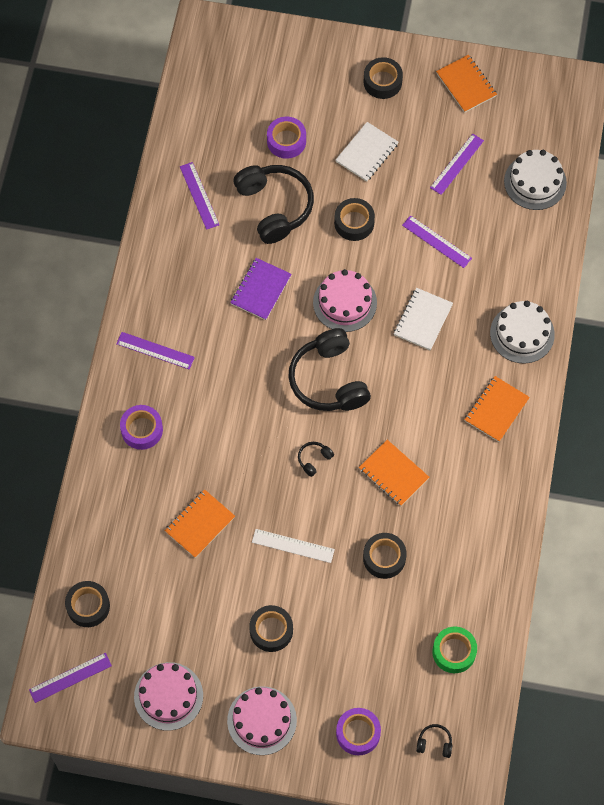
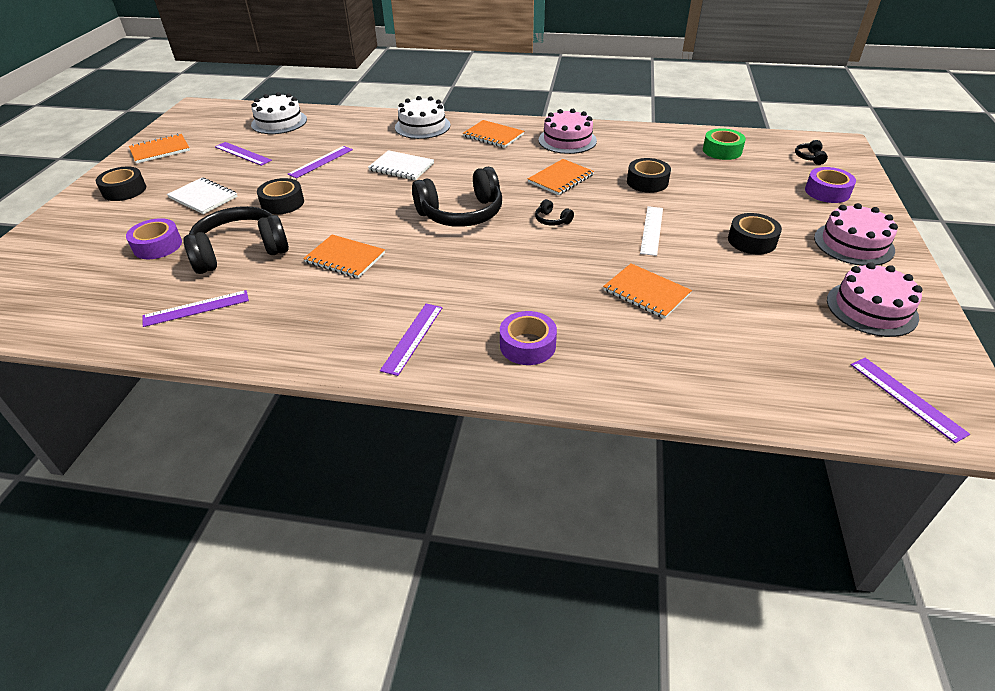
camera: 90 degrees left, 25 degrees down
(88, 606) = (795, 385): black tape -> none
(261, 290) = (345, 258): purple notebook -> orange notebook
(345, 302) = (374, 206): pink cake -> pink cake (567, 140)

